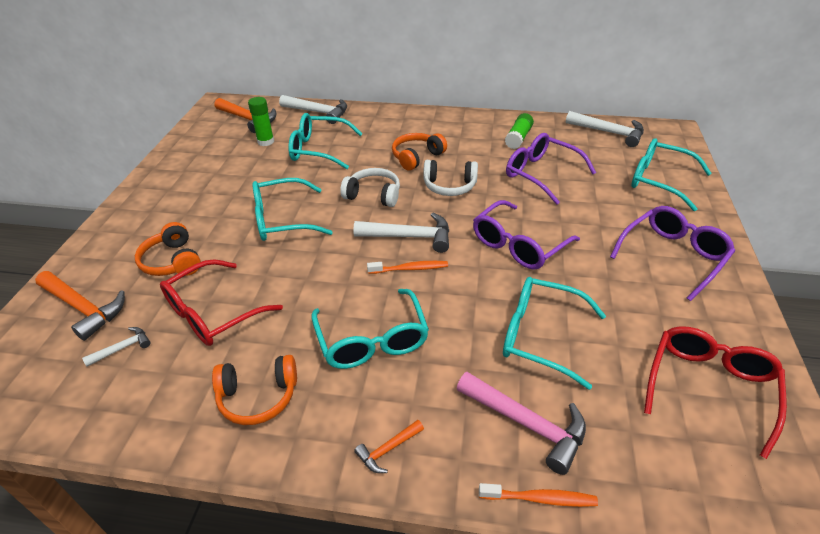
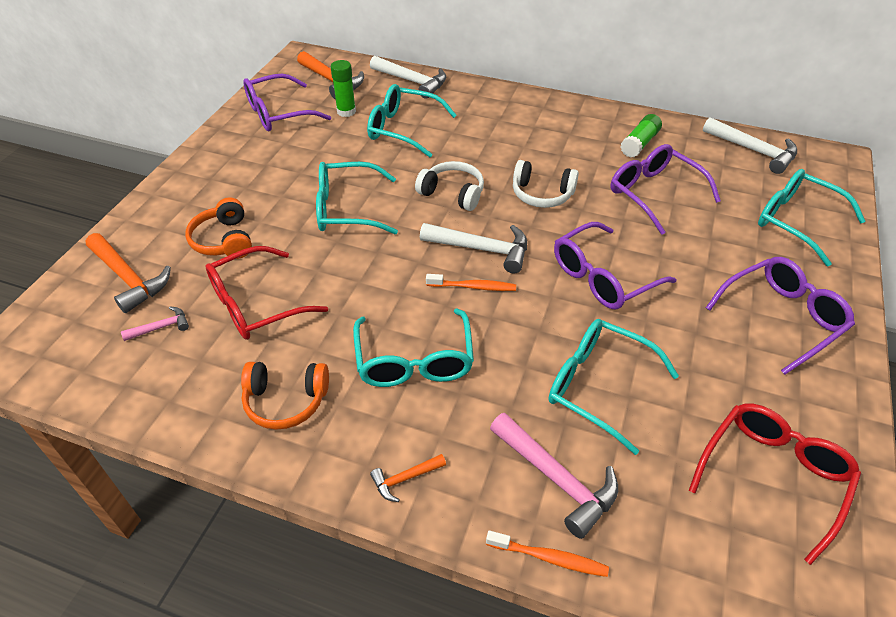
camera: 10 degrees right, 5 degrees up
(122, 348) = (161, 327): white hammer -> pink hammer
(205, 150) = (278, 113): none -> purple glasses
(416, 157) = (512, 153): orange headphones -> none

